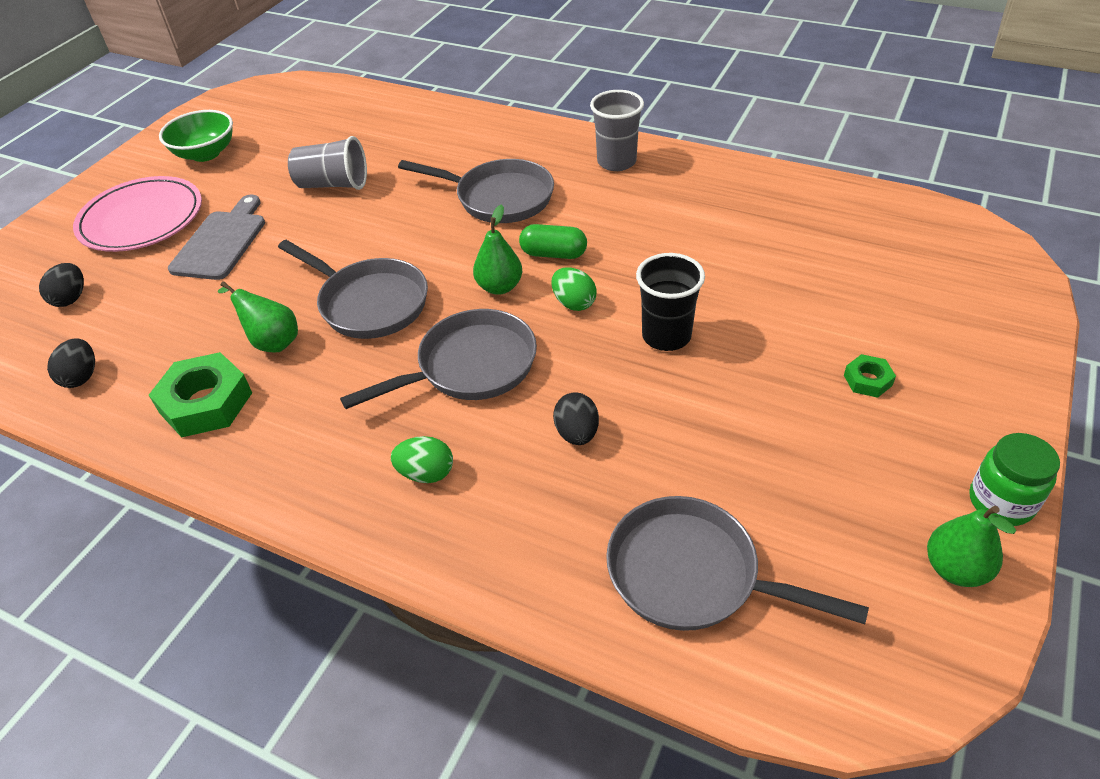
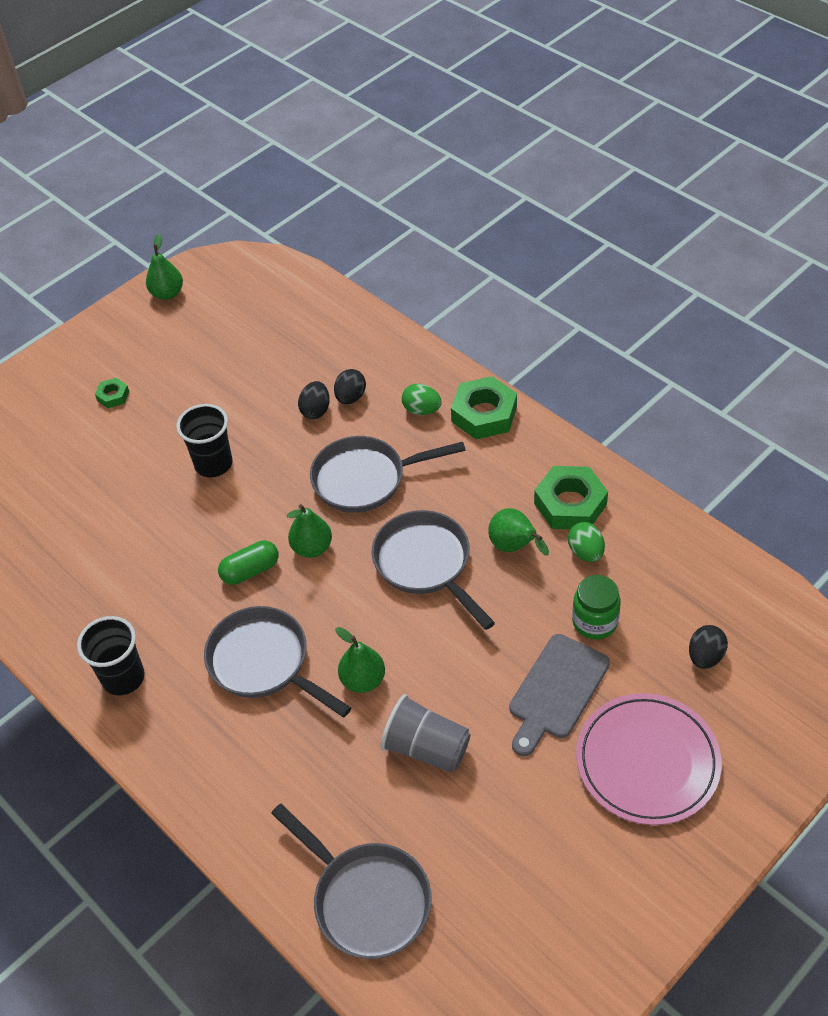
camera: 160 degrees left, 5 degrees up
(81, 377) = (676, 557): black egg -> black egg (350, 397)
(205, 153) = (575, 874): green bowl -> none
(333, 491) = (484, 414): none -> green nut
(403, 208) = (363, 680): none -> green pear
(553, 254) = (250, 570): green capsule -> green capsule turned 60 degrees counterclockwise
(574, 303) = (262, 513): green egg -> green egg (585, 552)
(616, 162) = (123, 678): grey cup -> black cup
(692, 574) = (297, 321): grey pan -> grey pan (367, 899)
(1001, 502) = (113, 315): green jar -> green jar (594, 622)

